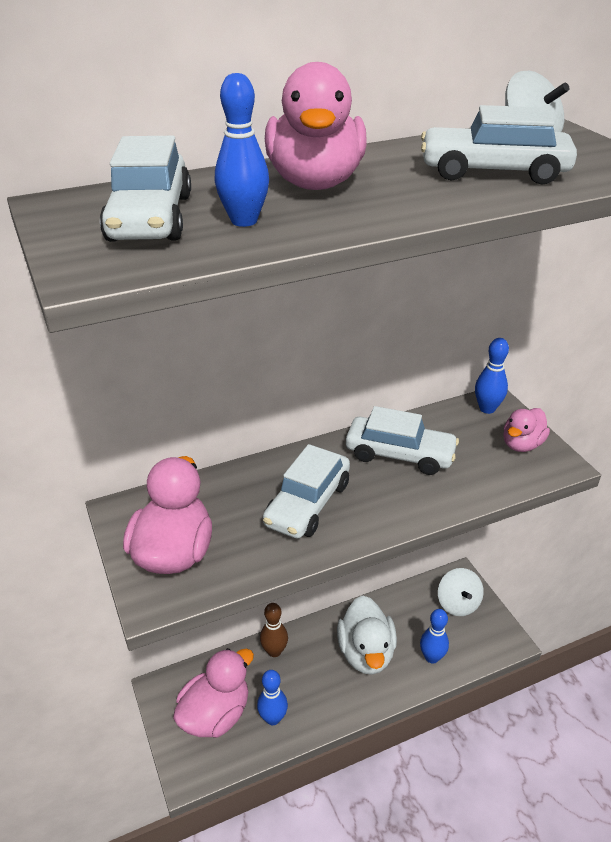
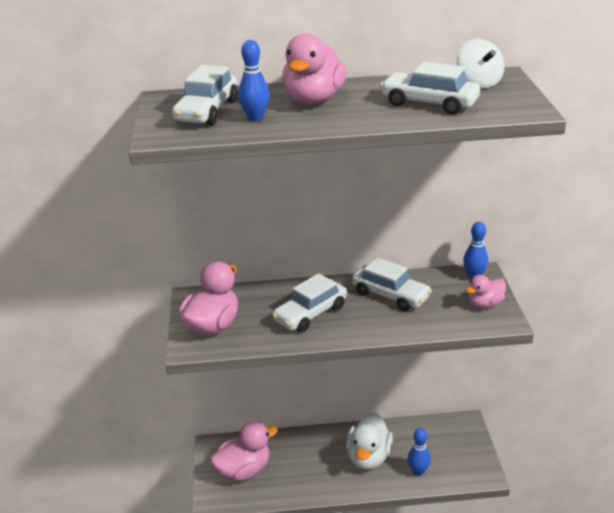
camera: 20 degrees right, 5 degrees down
(273, 718) = (283, 482): blue bowling pin -> none
(274, 651) = (301, 440): brown bowling pin -> none
(458, 603) = (456, 440): white spinning top -> none

